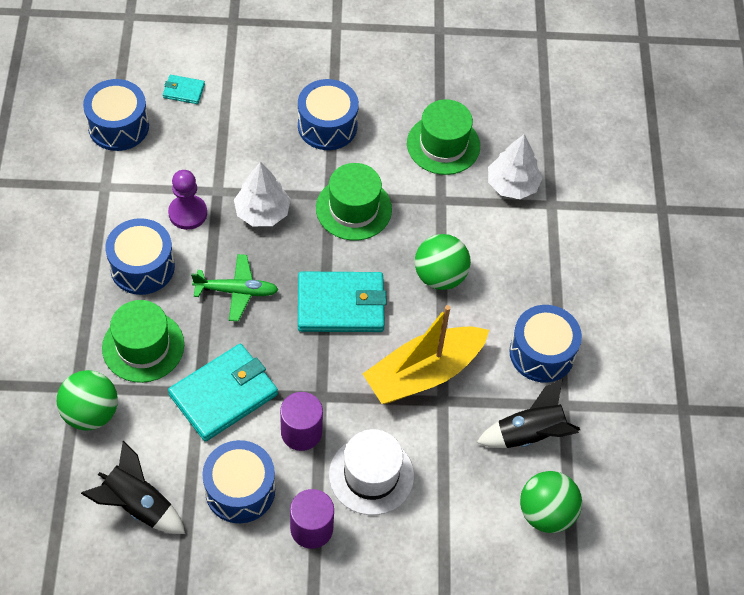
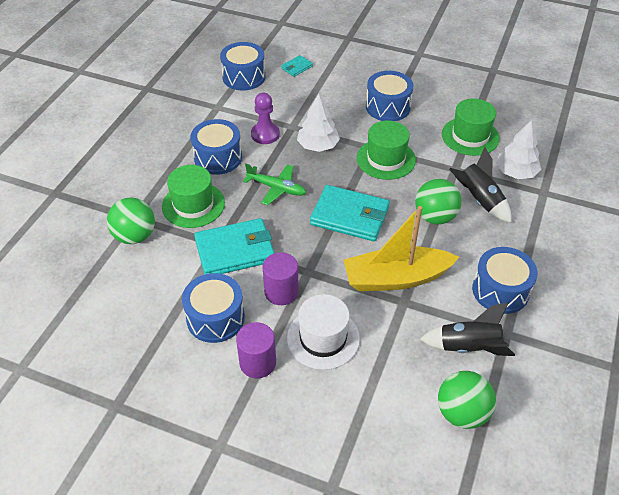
camera: 25 degrees right, 10 degrees down
(138, 505) = (135, 305): black rocket -> black rocket (479, 200)
(183, 91) = (297, 67): turquoise wallet -> turquoise wallet turned 75 degrees counterclockwise

